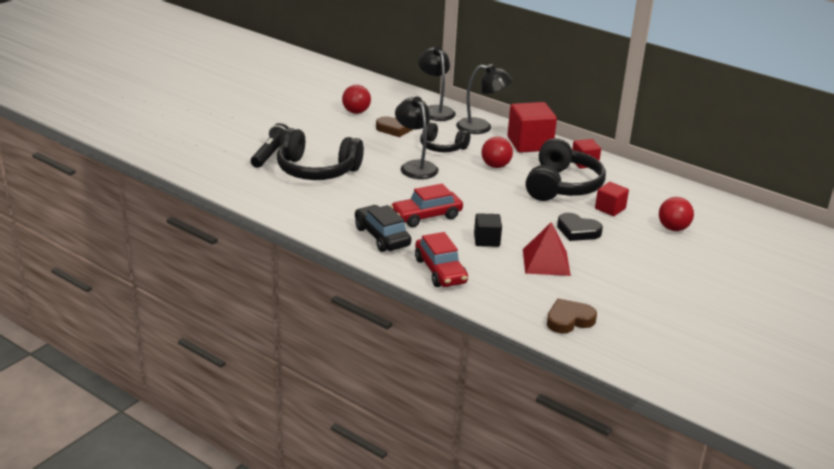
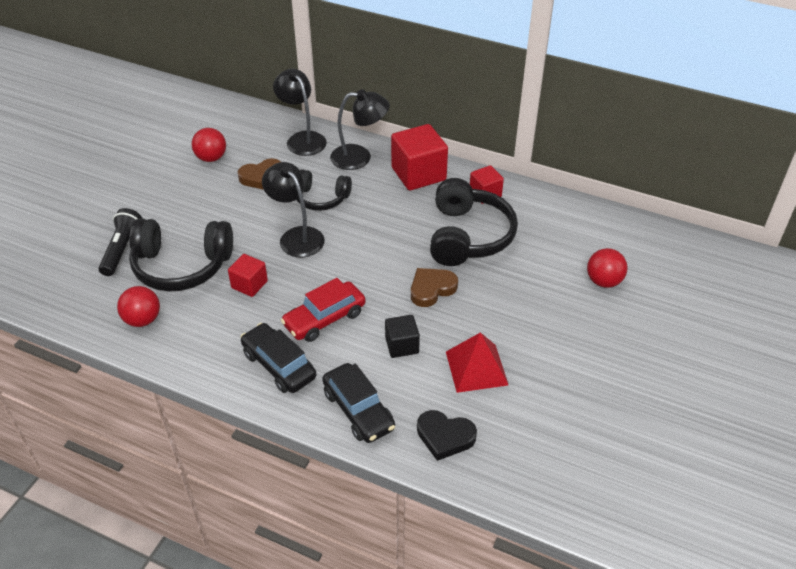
camera: 10 degrees left, 15 degrees up
(440, 271) = (358, 410): red car -> black car
(495, 166) = (387, 218): red ball -> red ball (143, 320)
(569, 320) = (522, 462): brown heart -> brown heart (431, 289)
(577, 231) = (501, 307): black heart -> black heart (445, 437)
(610, 209) = (528, 263): red cube -> red cube (249, 284)

